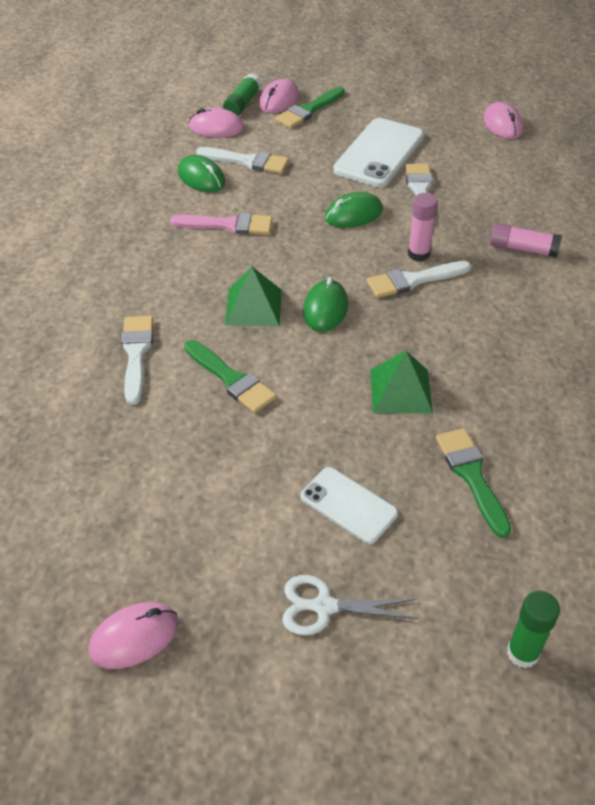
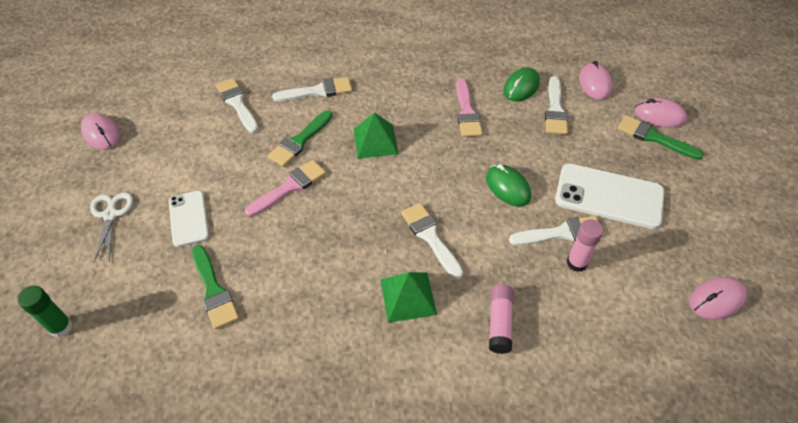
camera: 80 degrees right, 5 degrees up
(127, 447) = (237, 103): none -> white brush
(242, 104) = (639, 93): green glue stick -> none
(313, 394) = (289, 187): none -> pink brush
(325, 309) = (382, 183): green mouse -> none
(348, 505) = (189, 218): white phone -> white phone turned 45 degrees counterclockwise
(401, 391) = (298, 239): green pyramid -> green pyramid (408, 297)
(418, 254) = (467, 238): pink glue stick -> pink glue stick (576, 263)
(471, 476) = (214, 290): green brush -> green brush turned 90 degrees clockwise

